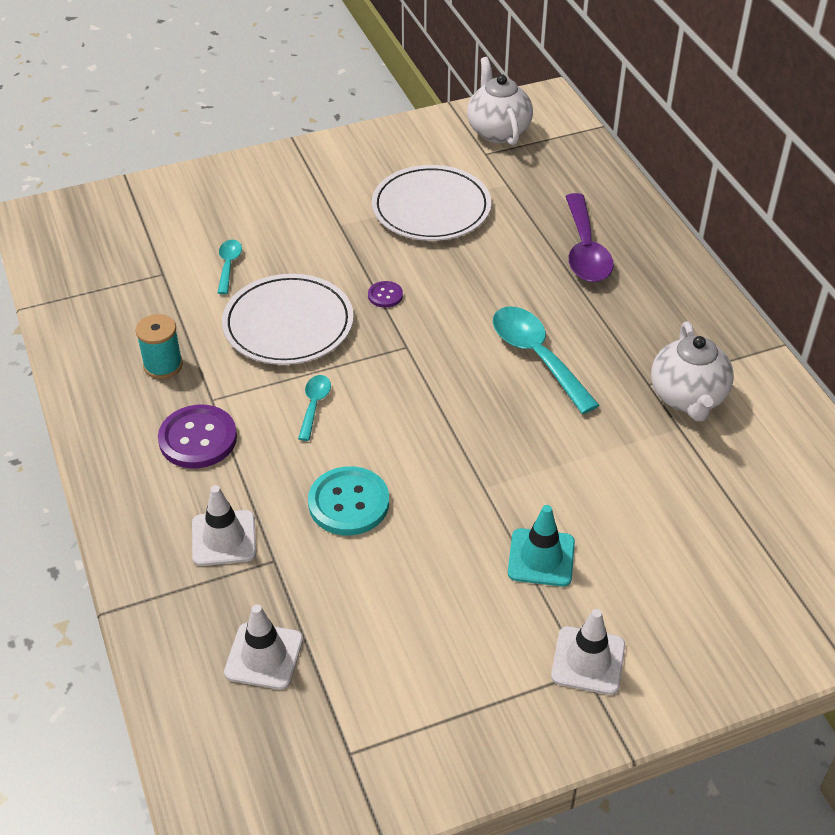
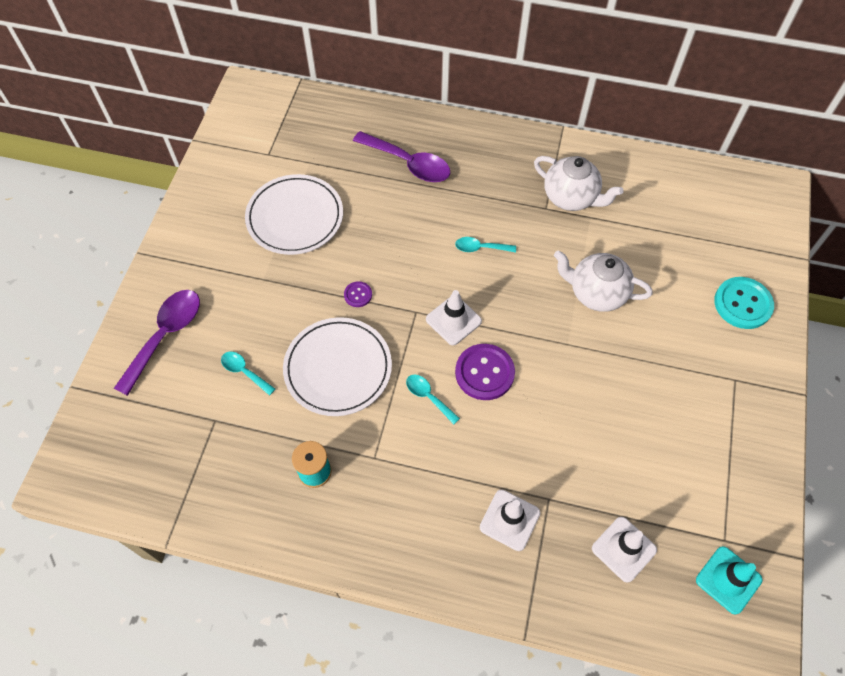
camera: 55 degrees left, 15 degrees up
(198, 439) = (406, 487): purple button -> purple button (484, 373)
(221, 198) = (165, 336): none -> purple spoon
(348, 503) = (529, 427): turquoise button -> turquoise button (742, 304)
(498, 131) = (252, 133): white teapot -> white teapot (596, 293)
(537, 356) = (480, 248): turquoise spoon -> turquoise spoon, size x0.52
(541, 558) = (642, 349): turquoise traffic cone -> turquoise traffic cone (728, 580)
(588, 660) = (729, 373): white traffic cone -> white traffic cone (453, 320)

